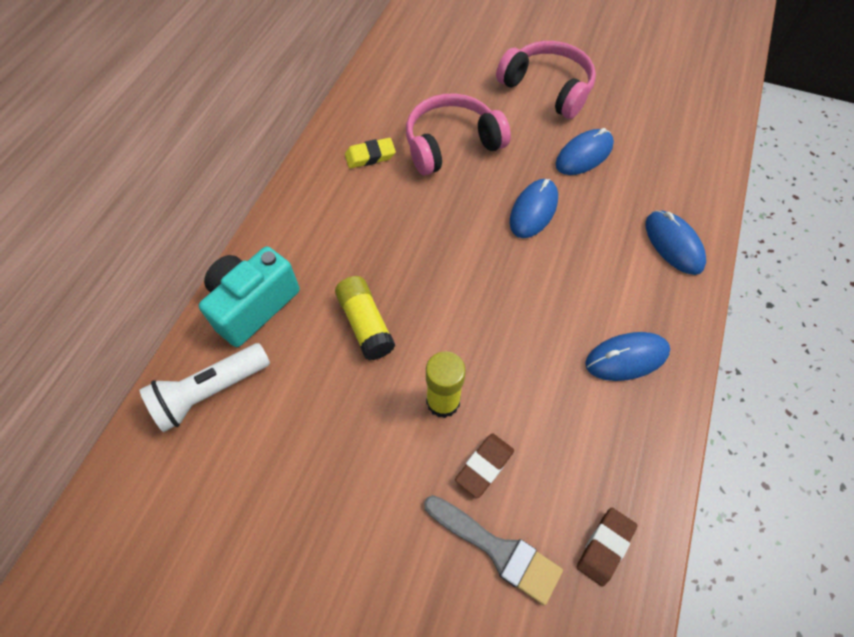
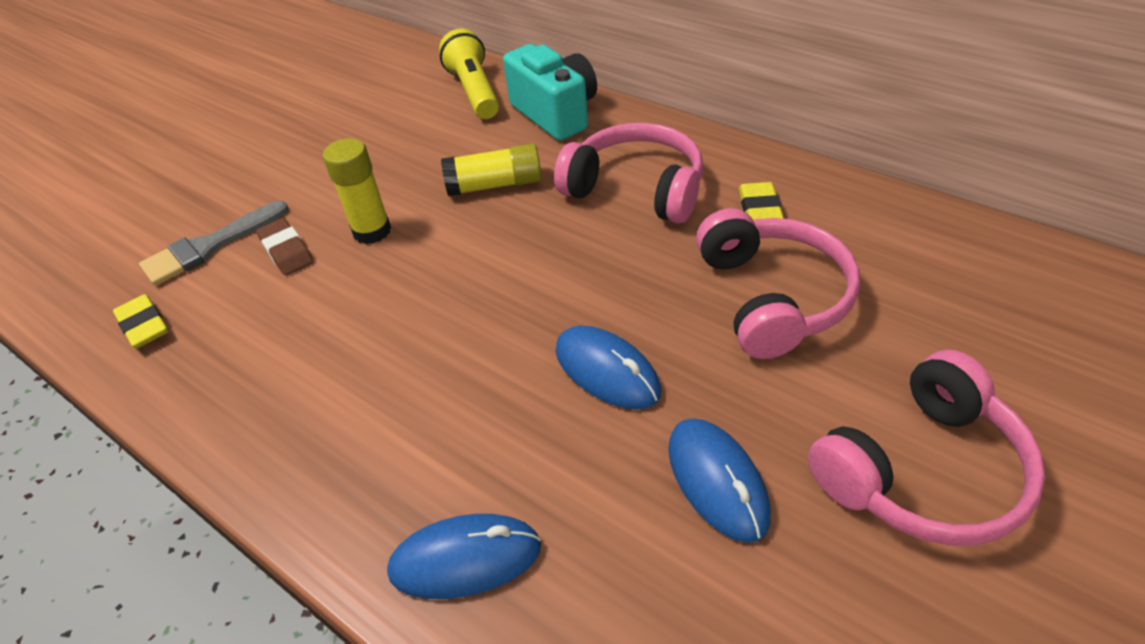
camera: 110 degrees right, 15 degrees down
(210, 392) = (474, 91): white flashlight -> yellow flashlight
(357, 226) = (636, 188): none -> pink headphones
(605, 547) = (144, 325): brown eraser -> yellow eraser
(626, 358) = (316, 414): blue mouse -> none

